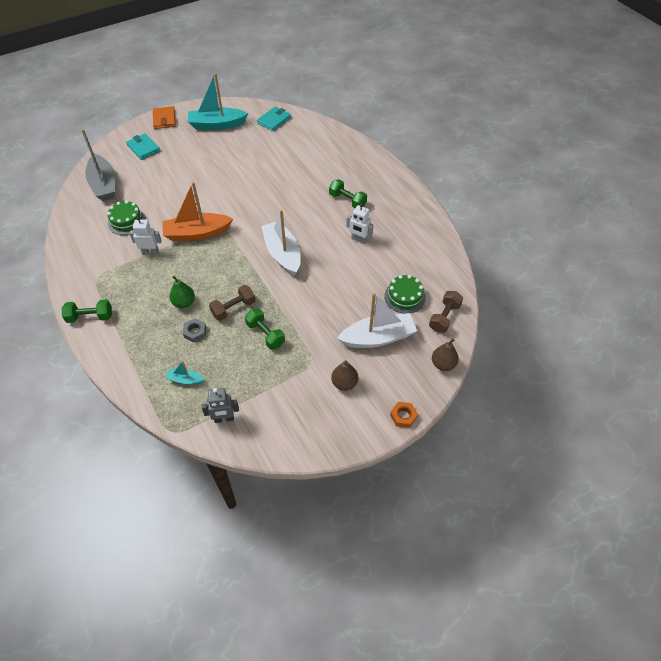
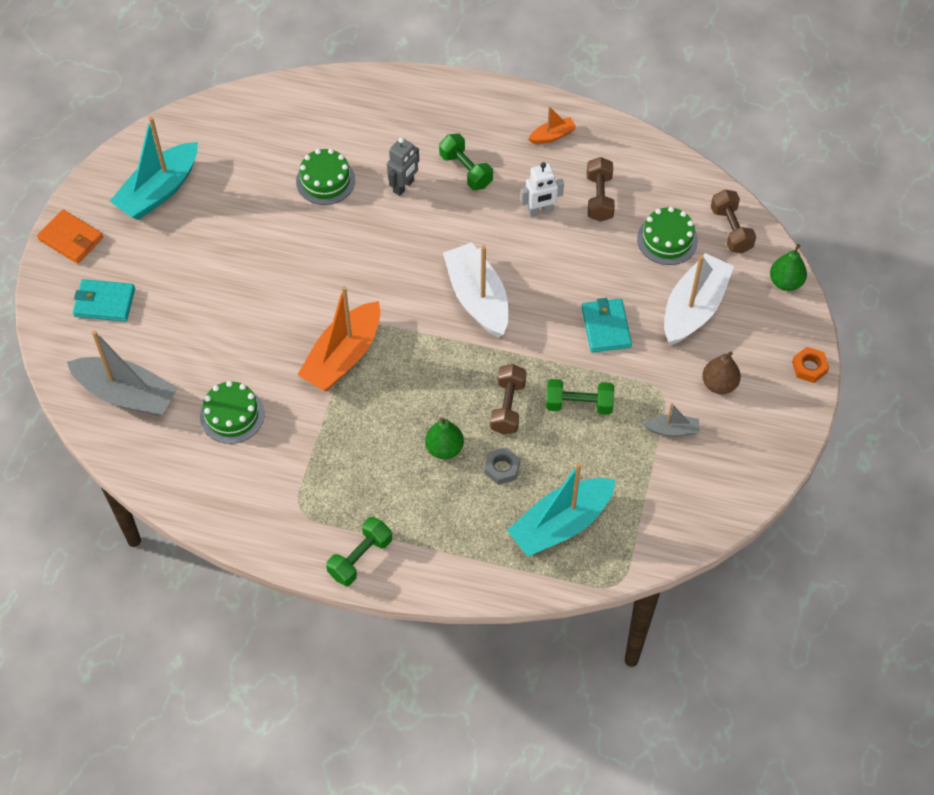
camera: 45 degrees left, 5 degrees up
(150, 252) = (320, 426): white robot -> none
(185, 380) = (561, 524): turquoise boat -> turquoise boat, size x2.10
(224, 419) = (651, 524): grey robot -> grey robot (403, 186)
(274, 120) = (229, 126): turquoise wallet -> turquoise wallet (606, 327)
(282, 254) = (477, 298): white boat -> white boat turned 45 degrees clockwise
(283, 164) = (325, 181): none -> green cake
(293, 384) = (672, 430): none -> grey boat
(347, 200) = (466, 170): green dumbbell -> green dumbbell turned 60 degrees clockwise
(394, 254) = (599, 198): none -> brown dumbbell
(406, 214) = (552, 136): none -> orange boat
(443, 364) = (785, 282): brown pear -> green pear

